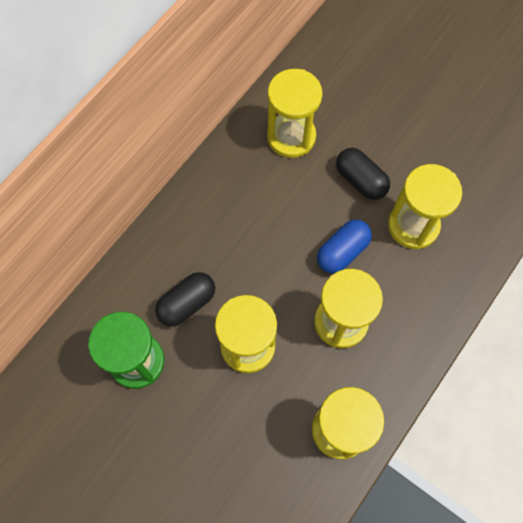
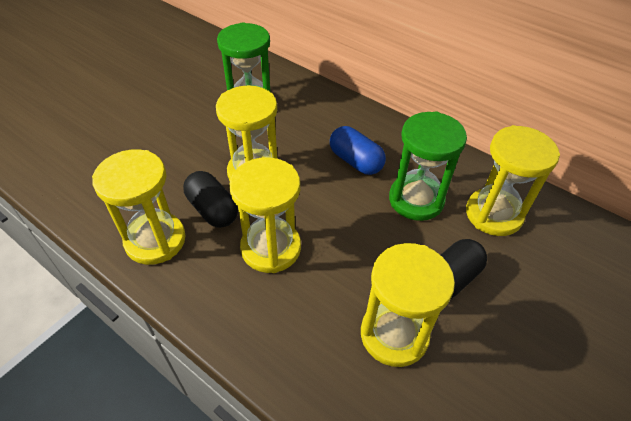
camera: 90 degrees right, 20 degrees down
(187, 303) = (299, 133): black capsule -> black capsule (212, 209)
(277, 196) = (416, 200): none -> green hourglass
(342, 252) = (354, 254): blue capsule -> blue capsule (355, 161)

